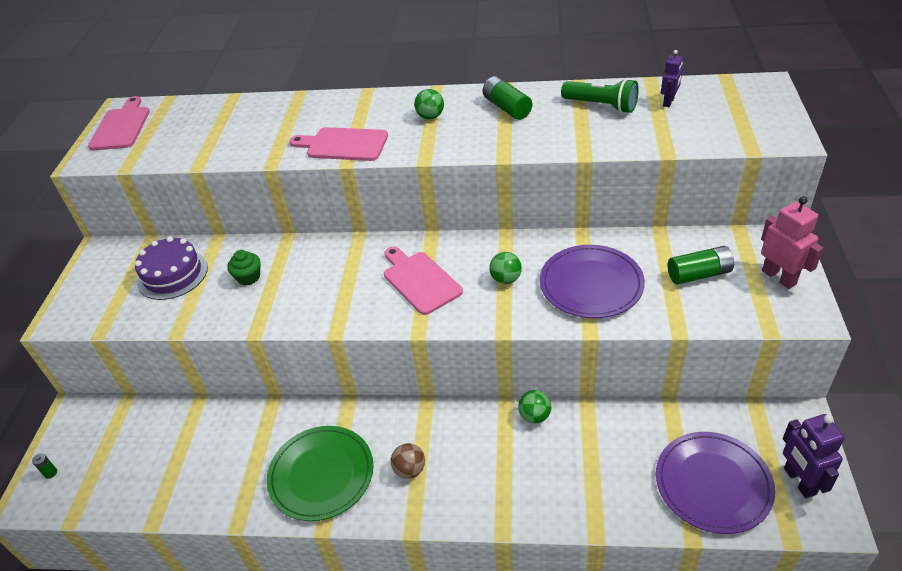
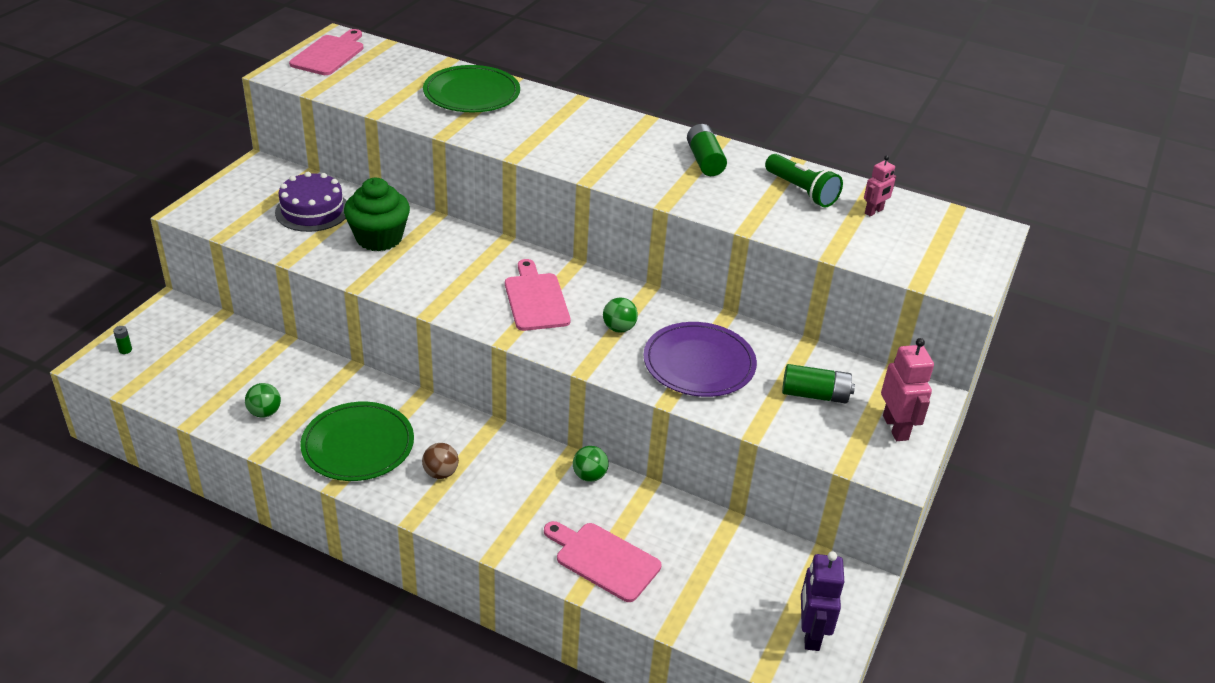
camera: 15 degrees right, 5 degrees down
(248, 277) = (379, 238): green cupcake -> green cupcake, size x1.87
(272, 118) = (471, 93): none -> green plate
(343, 144) = (521, 140): pink cutting board -> pink cutting board (603, 559)
(430, 117) = (623, 143): green ball -> green ball (265, 412)
(669, 102) = (874, 211): purple robot -> pink robot
(713, 484) = (722, 600): purple plate -> none

